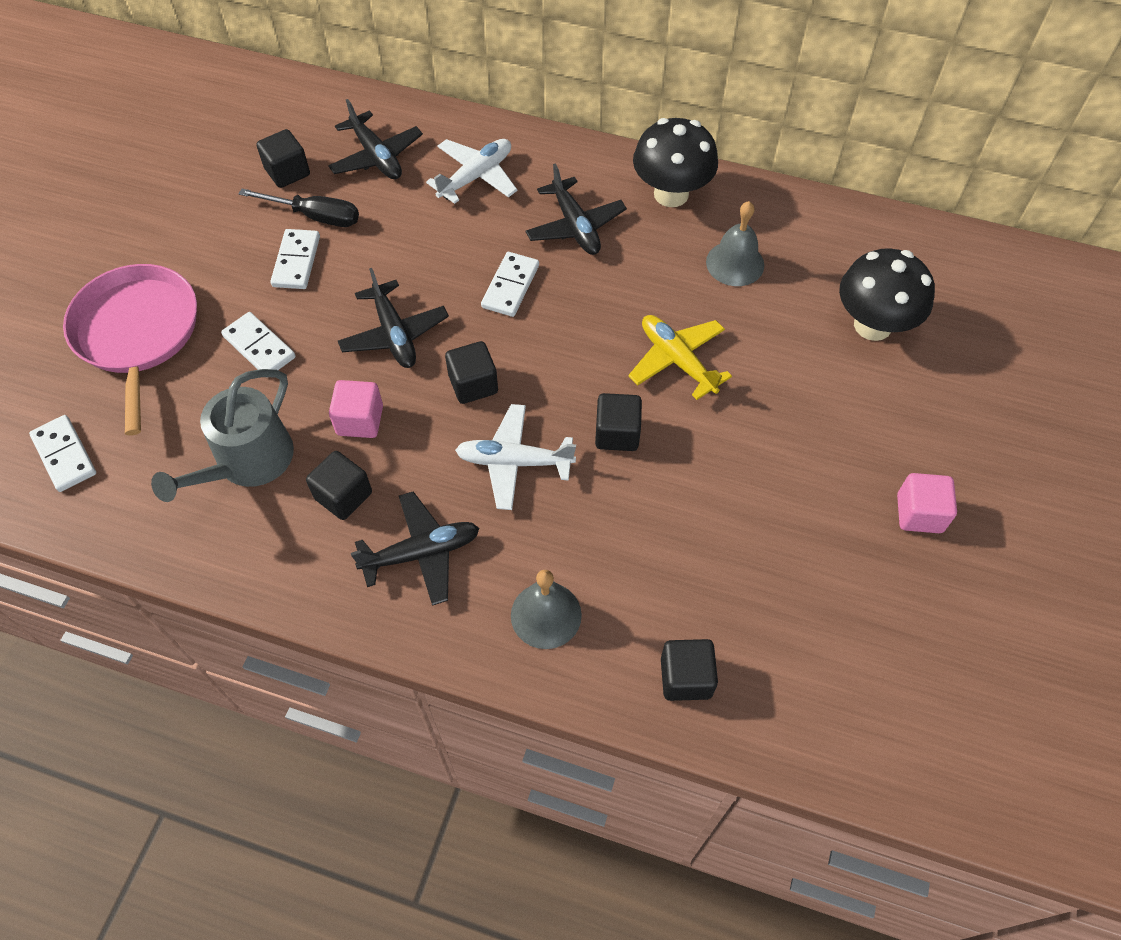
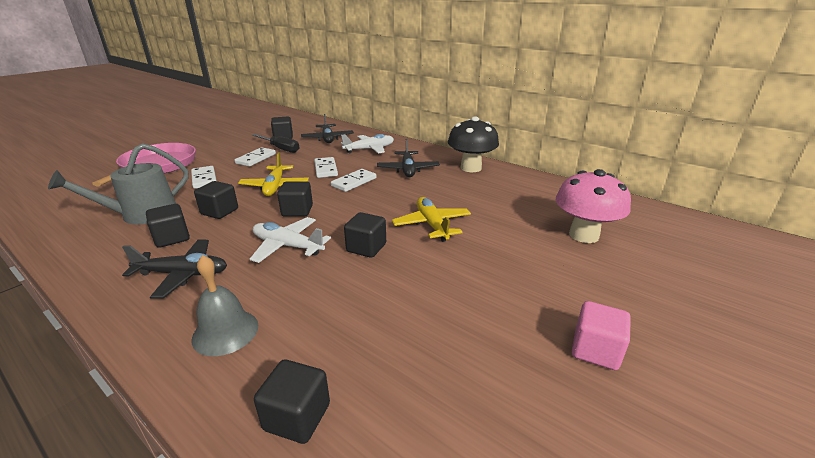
camera: 20 degrees right, 30 degrees down
(64, 455) = (65, 194): white domino -> white domino (325, 169)
(360, 420) = (220, 212): pink cube -> black cube
(394, 334) = (275, 186): black plane -> yellow plane
(735, 263) = (495, 195): grey bell -> none
(872, 325) = (583, 235): black mushroom -> pink mushroom

